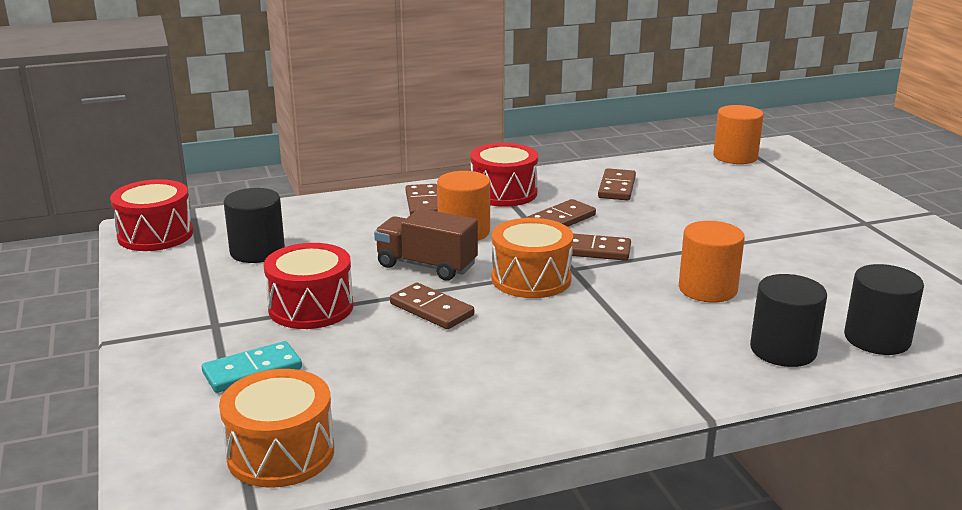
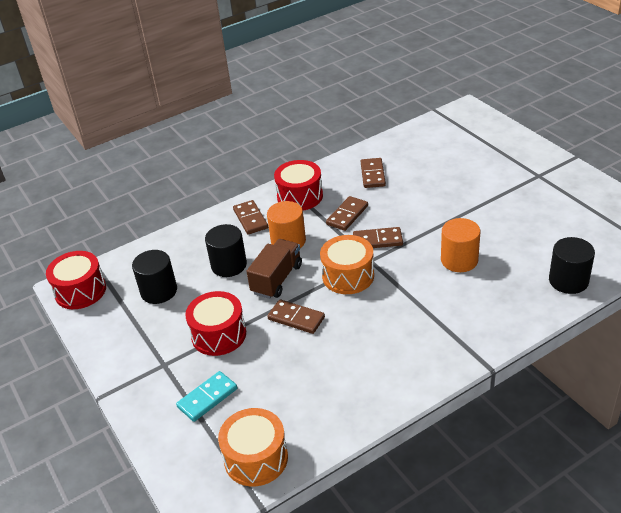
camera: 10 degrees left, 15 degrees up
(426, 266) = (277, 279): brown truck -> brown truck turned 105 degrees clockwise
(735, 157) = (440, 126): orange cylinder -> none
(783, 350) = (517, 303): black cylinder -> black cylinder (229, 265)

